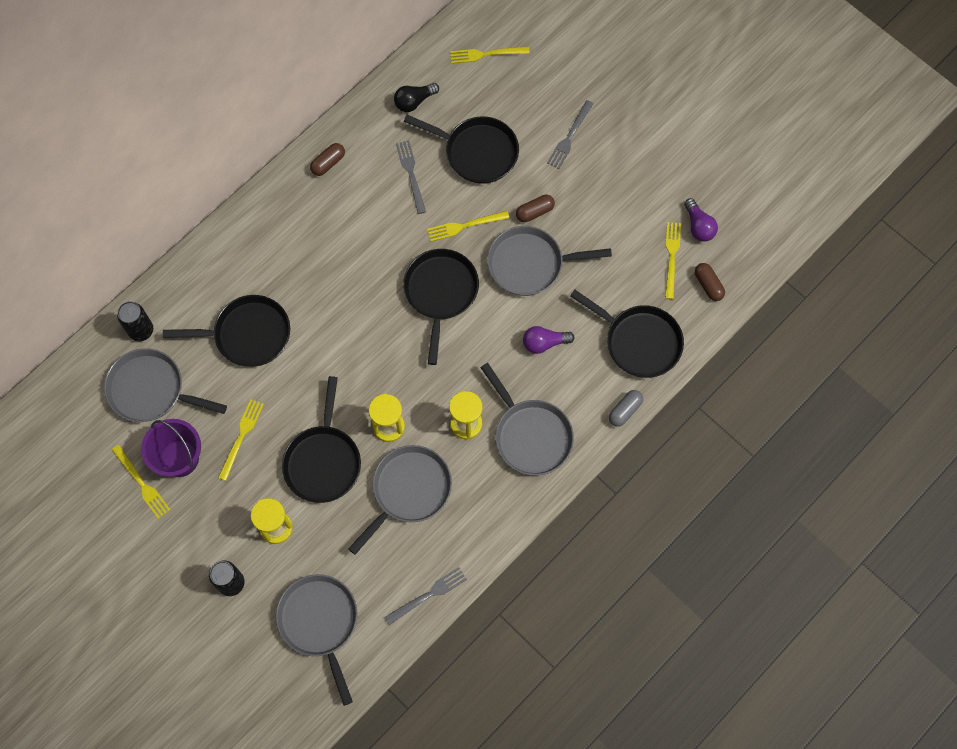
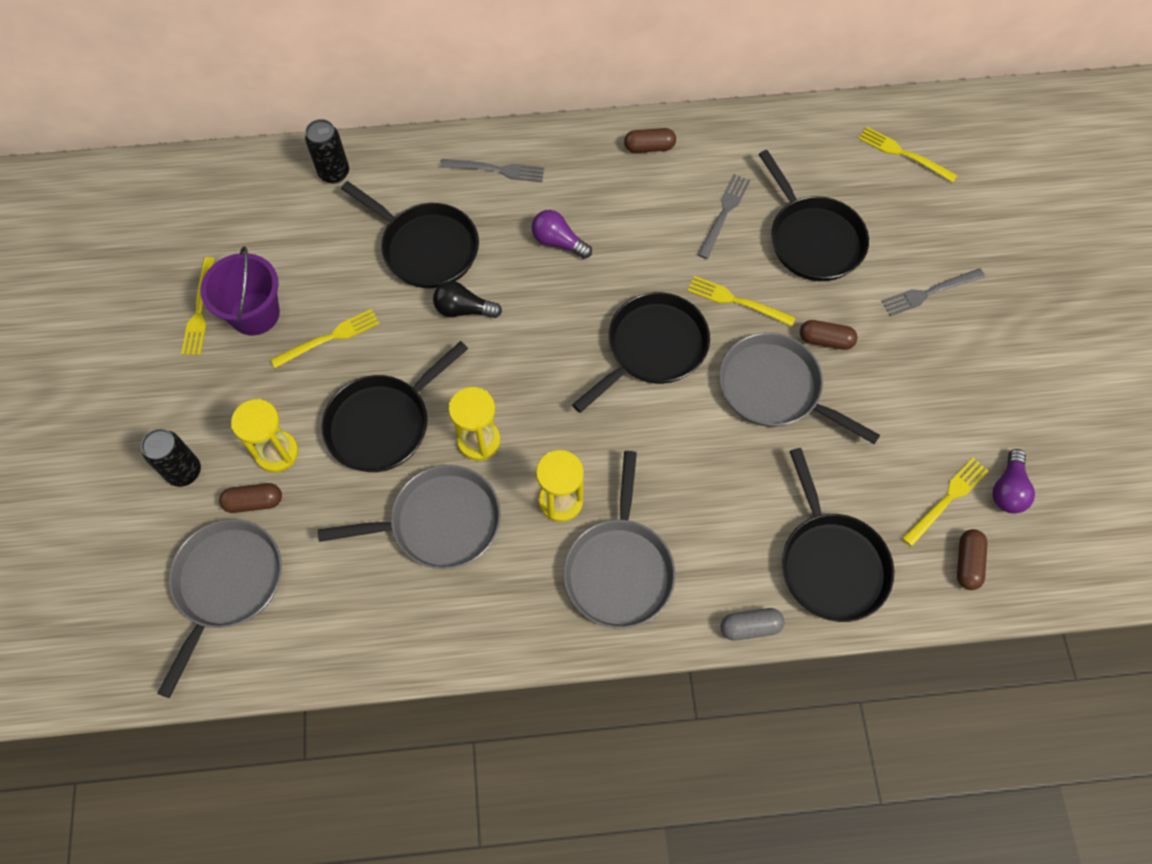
camera: 40 degrees right, 5 degrees down
(151, 390) = (291, 232): grey pan -> none
(290, 566) = (254, 502): none -> brown capsule
(414, 101) = (788, 149): black light bulb -> black light bulb (464, 309)
(428, 595) = (358, 651): grey fork -> grey fork (496, 170)
(544, 343) = (720, 482): purple light bulb -> purple light bulb (558, 242)

